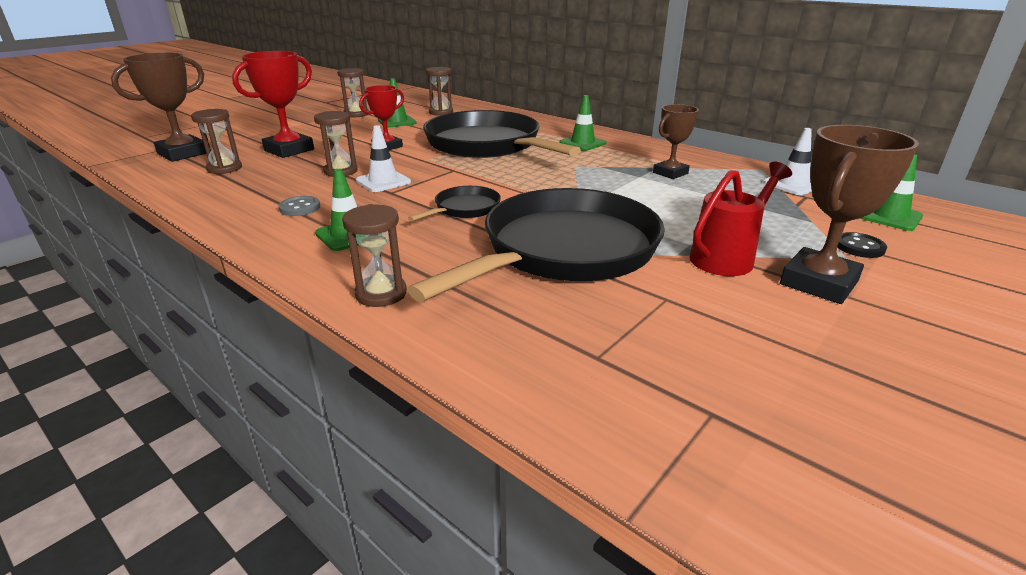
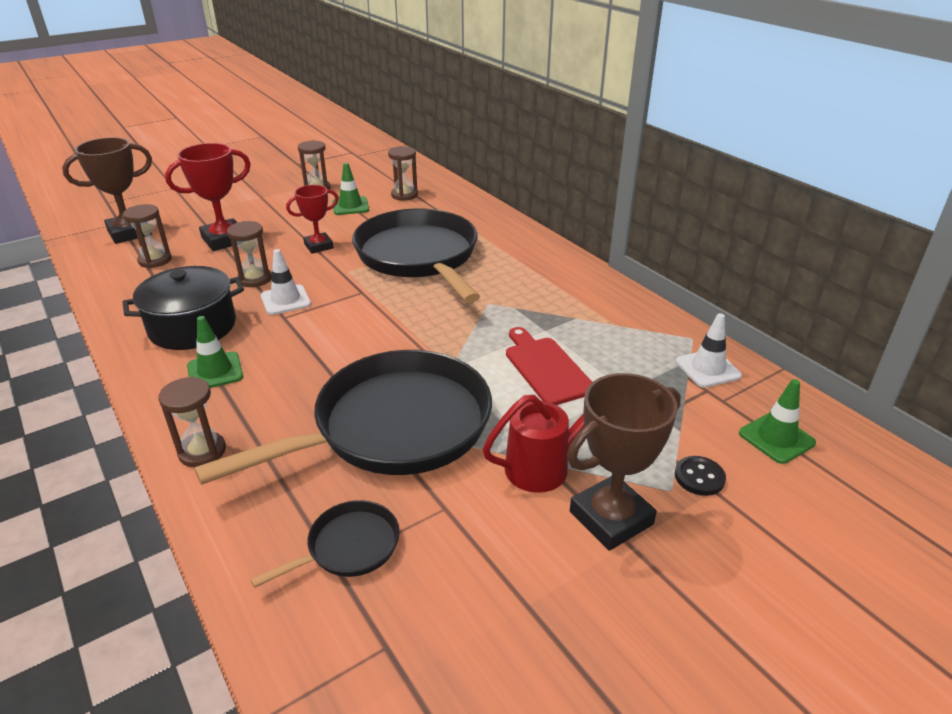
camera: 15 degrees right, 5 degrees up
(300, 208) = (192, 327): grey button -> black pot
(464, 208) = (338, 352): black pan -> black pan (349, 547)
(582, 143) = (522, 266): green traffic cone -> none
(663, 198) = (546, 368): none -> red cutting board
(670, 173) = (583, 330): brown trophy -> none

